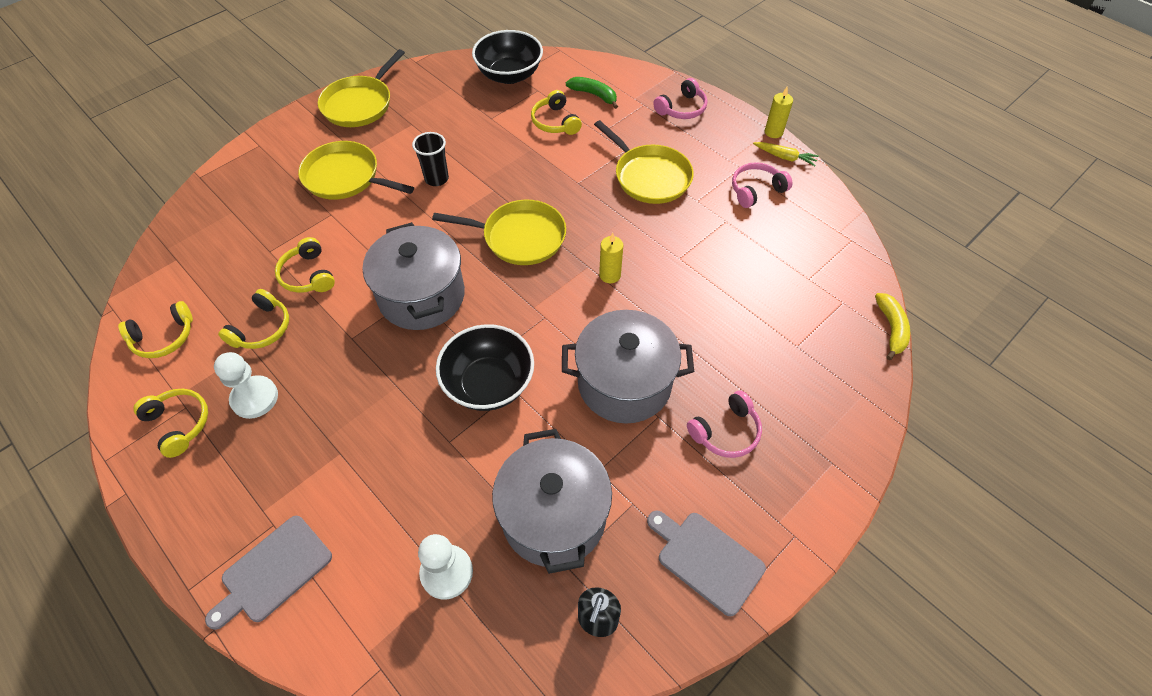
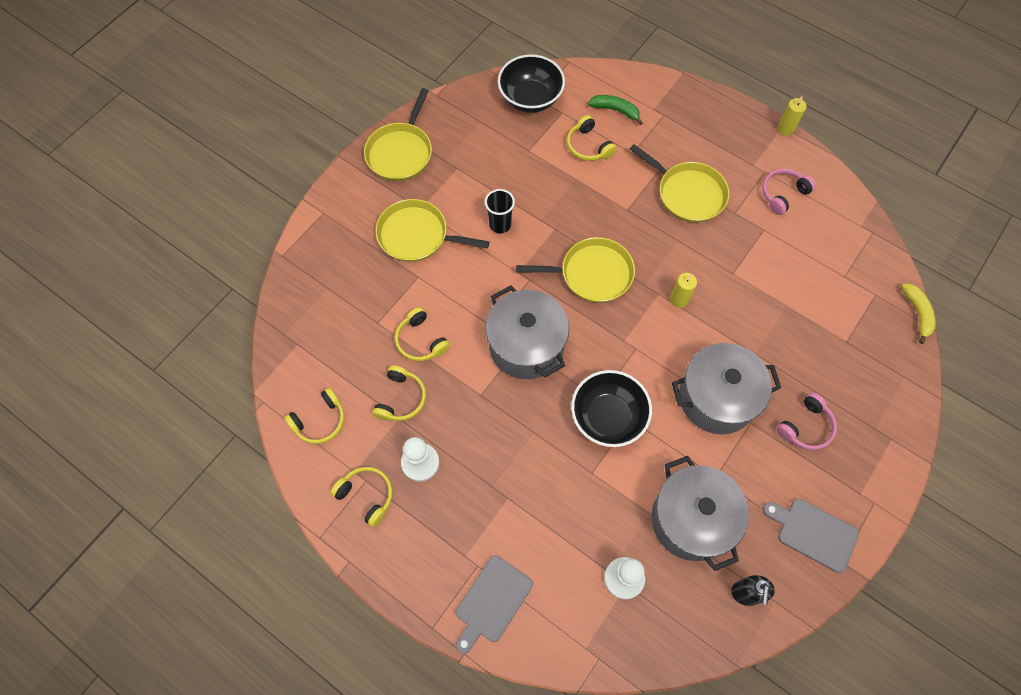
camera: 10 degrees left, 10 degrees up
(682, 108) = (698, 114): pink headphones -> none
(785, 157) = (800, 155): yellow carrot -> none

